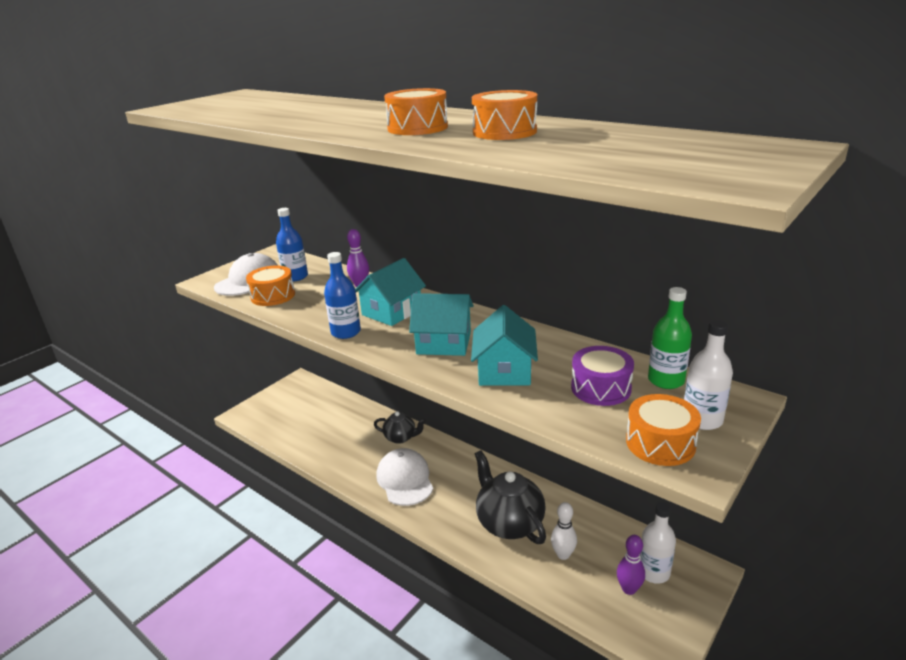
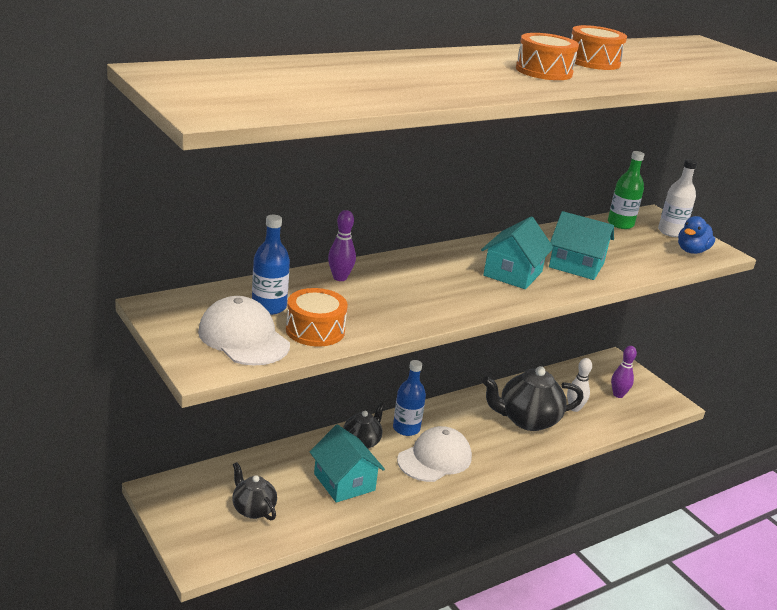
camera: 75 degrees left, 0 degrees up
(297, 417) = (253, 509): none -> black teapot
(346, 332) = (454, 309): blue bottle -> blue bottle (406, 428)
(392, 312) = (427, 278): turquoise house -> turquoise house (344, 482)
(405, 480) = (435, 458): white cap -> white cap turned 135 degrees clockwise
(601, 388) = (620, 244): purple drum -> none
(653, 572) = (606, 379): white bottle -> none
(660, 443) = (691, 251): orange drum -> blue duck

